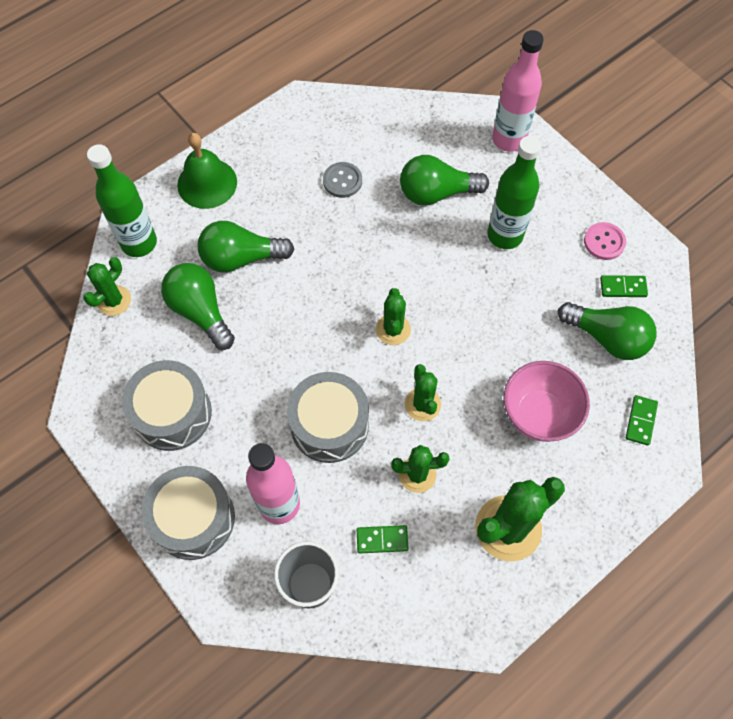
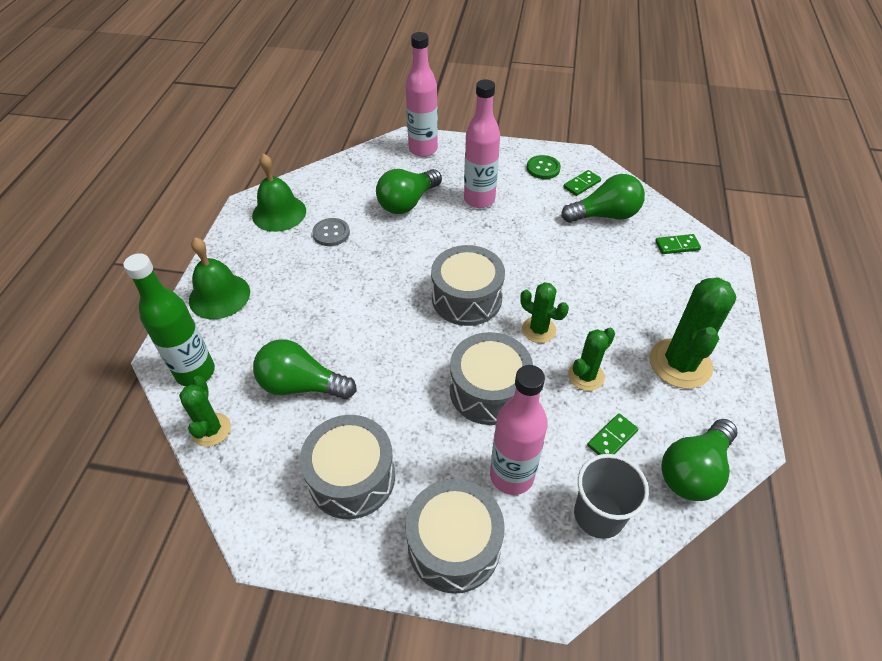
camera: 40 degrees left, 15 degrees down
(241, 258) = (300, 327): green light bulb -> green light bulb (693, 471)
(318, 128) = (279, 213): none -> green bell
(393, 329) = (466, 298): green cactus -> grey drum
(505, 235) = (479, 199): green bottle -> pink bottle
(538, 414) = (617, 283): pink bowl -> none
(604, 242) = (543, 168): pink button -> green button
(641, 421) = (677, 246): green domino -> green domino turned 75 degrees counterclockwise

